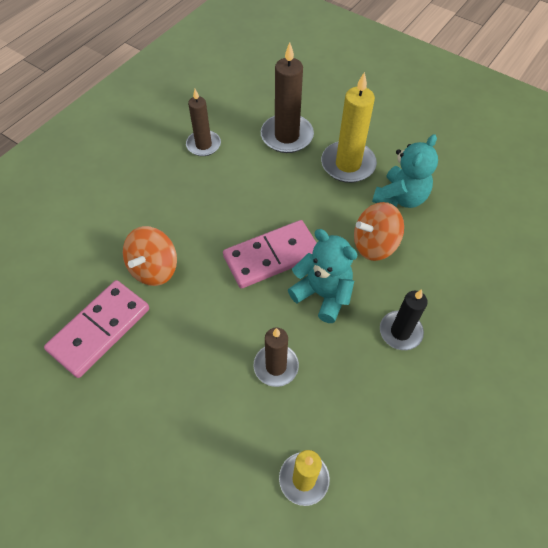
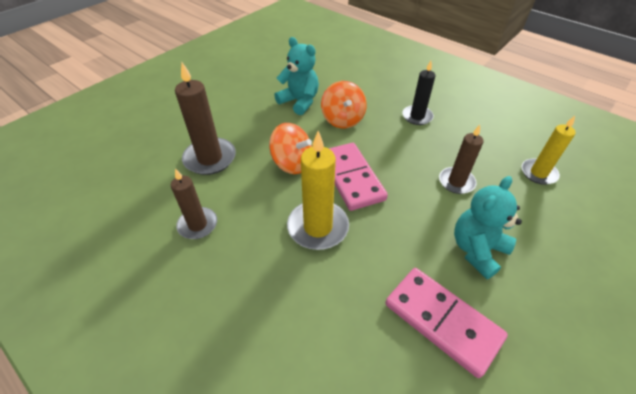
camera: 85 degrees left, 10 degrees down
(154, 269) = (363, 270): orange spinning top -> orange spinning top (292, 163)
(323, 294) = (389, 151): turquoise teddy bear -> turquoise teddy bear (477, 250)
(348, 164) = (257, 124): yellow candle -> yellow candle (318, 227)

